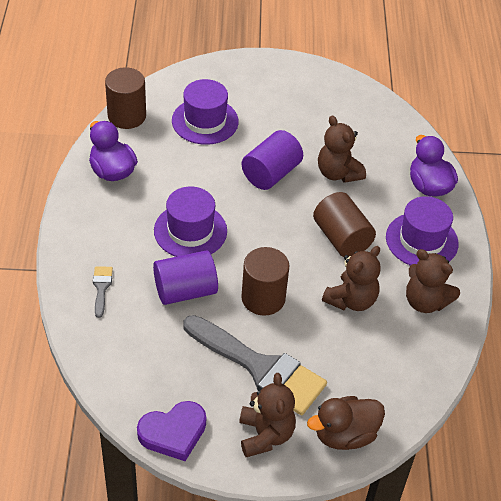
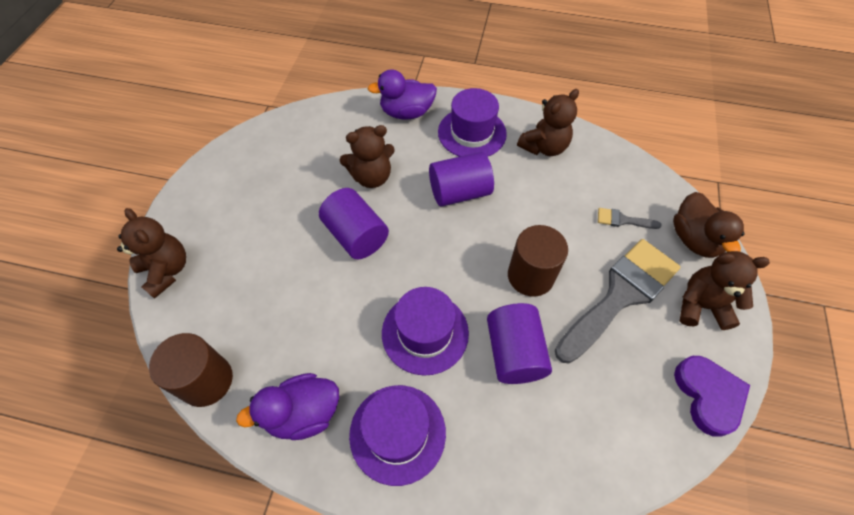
camera: 75 degrees left, 10 degrees up
(101, 288) = (501, 452): grey brush -> grey brush (623, 220)
(205, 121) = (251, 288): purple hat -> purple hat (397, 433)
(341, 238) = (459, 192): brown cylinder -> purple cylinder
(351, 300) = (538, 201): brown teddy bear -> brown teddy bear (166, 270)

